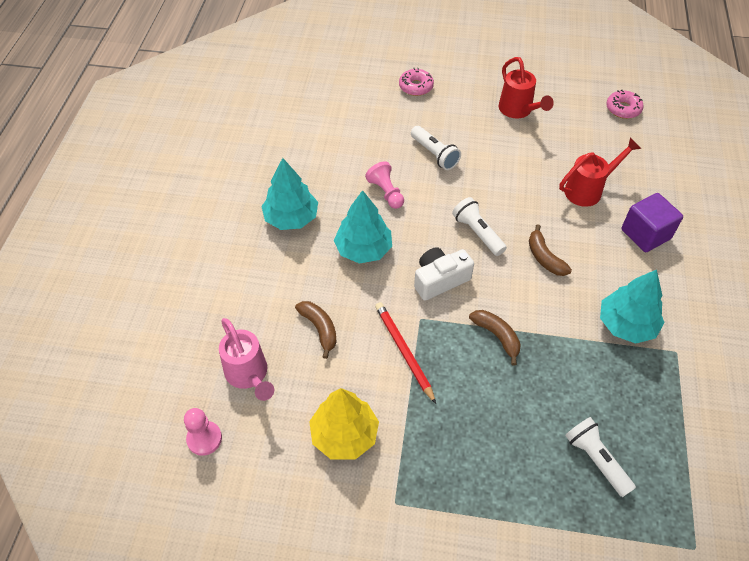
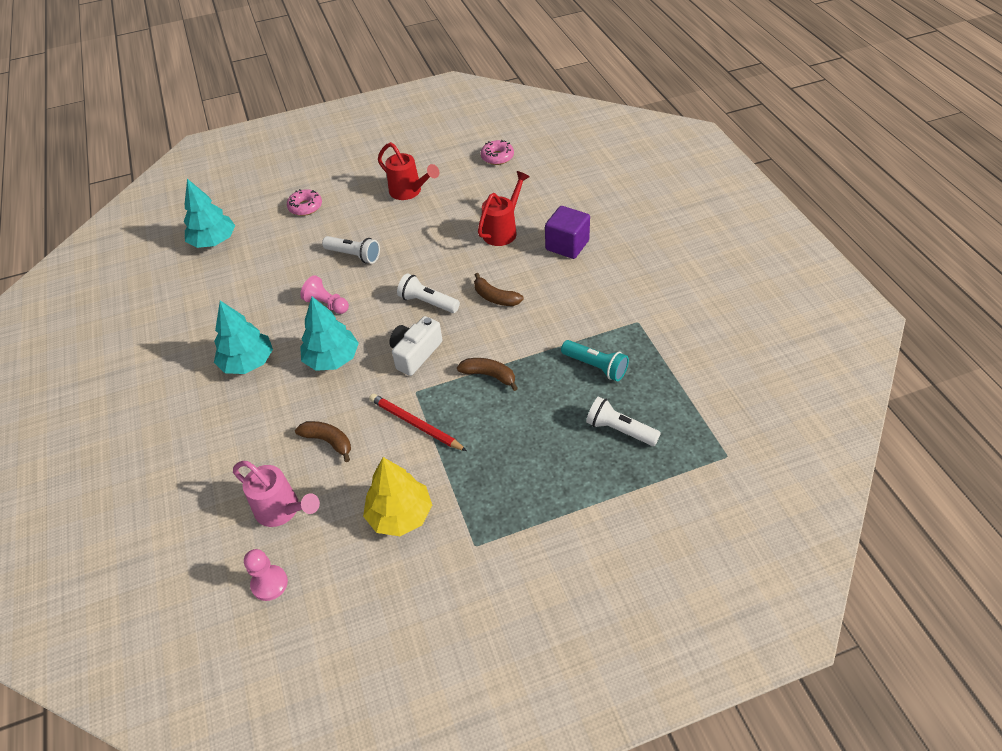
camera: 25 degrees left, 5 degrees down
(607, 379) = (596, 366): none -> turquoise flashlight
(626, 324) = (589, 319): turquoise tree -> turquoise tree (214, 241)

